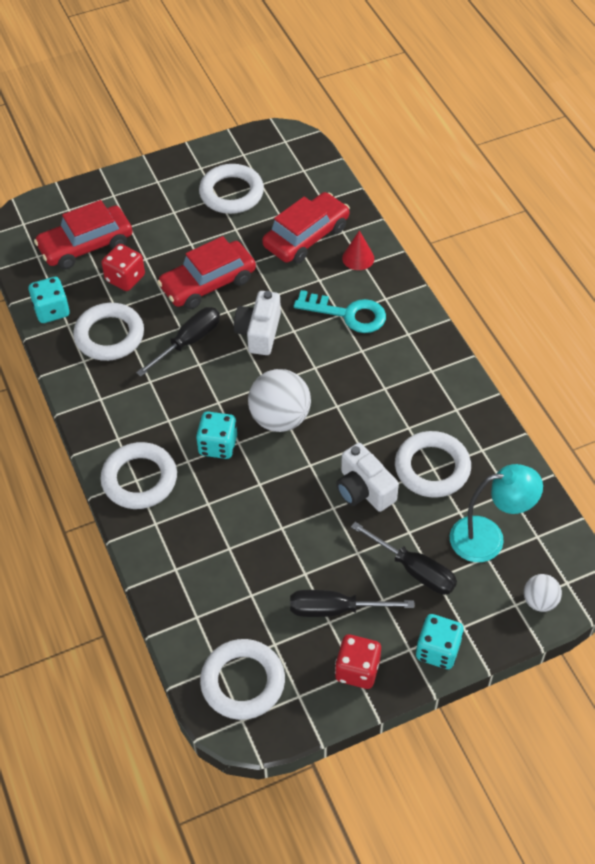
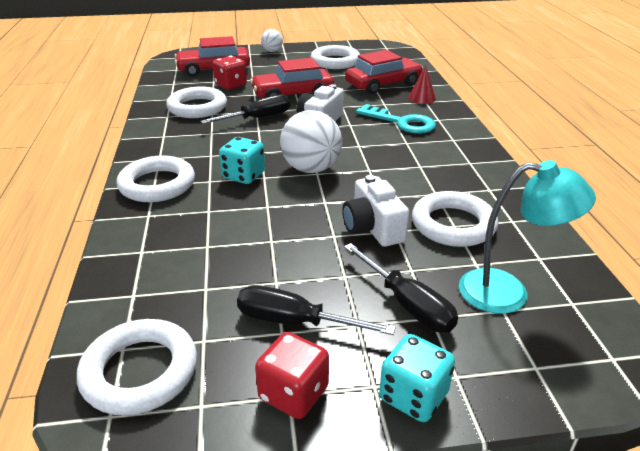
camera: 15 degrees right, 20 degrees down
(52, 311) = (164, 91): turquoise dice -> none
(539, 601) = (572, 371): white ball -> white ball (272, 51)

